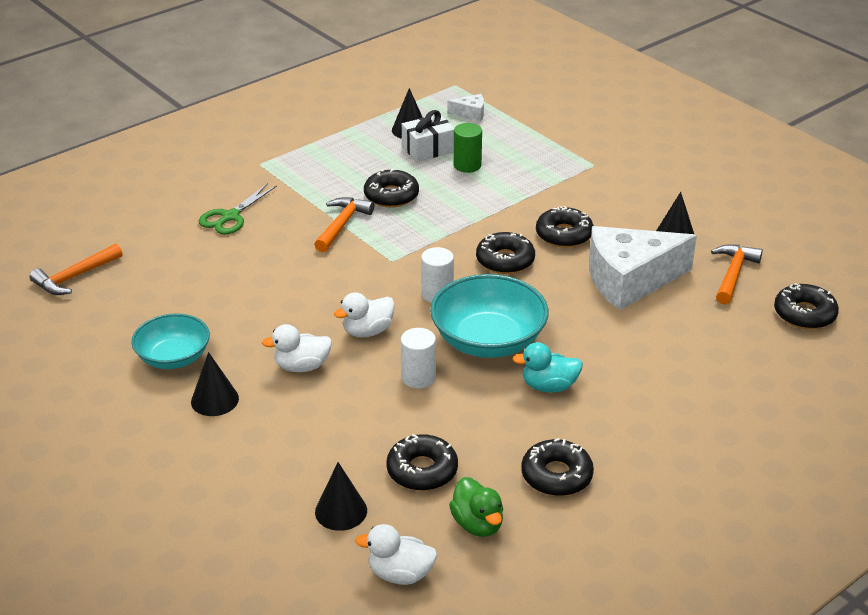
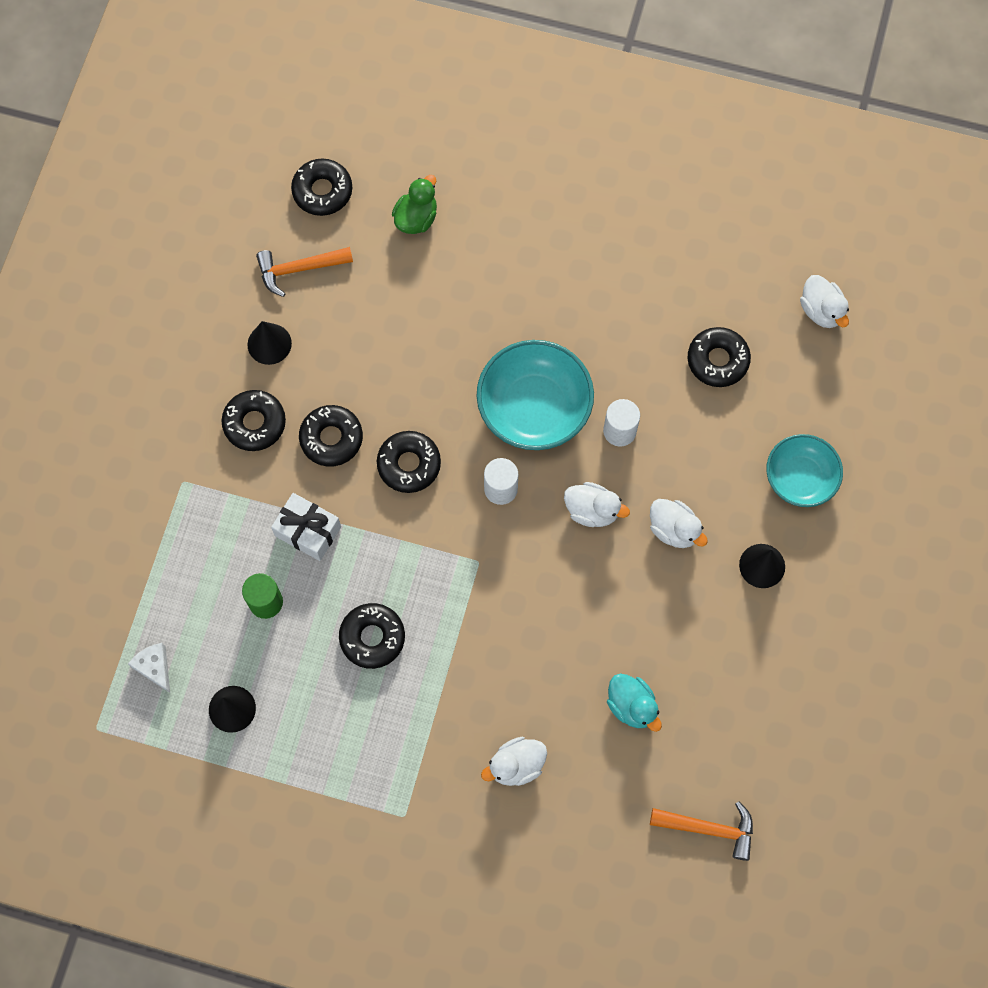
camera: 125 degrees left, 35 degrees up
(173, 357) = (741, 641): turquoise bowl -> turquoise bowl (800, 478)
(230, 217) = (516, 765): green scissors -> white duck
(341, 511) = (798, 387): black cone -> none
(342, 225) = (454, 647): orange hammer -> none
(428, 149) = (259, 662): white gift -> white gift (308, 531)
(477, 524) = (740, 291): green duck -> green duck (416, 218)
(549, 386) = (558, 329): turquoise duck -> turquoise duck (632, 706)
(556, 475) = (653, 269): black donut -> black donut (254, 423)
(630, 280) = (367, 346): white cheese -> none

